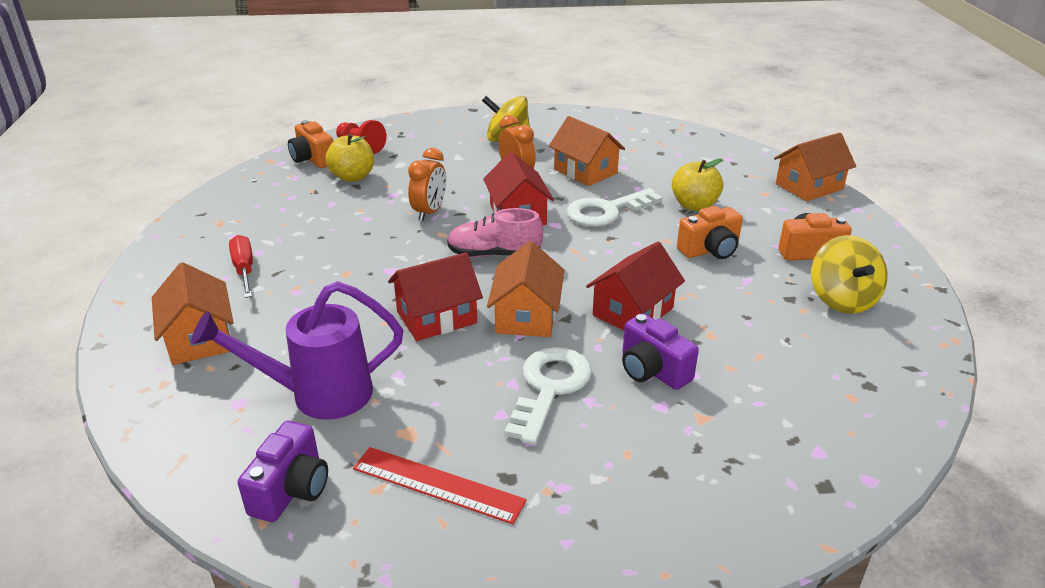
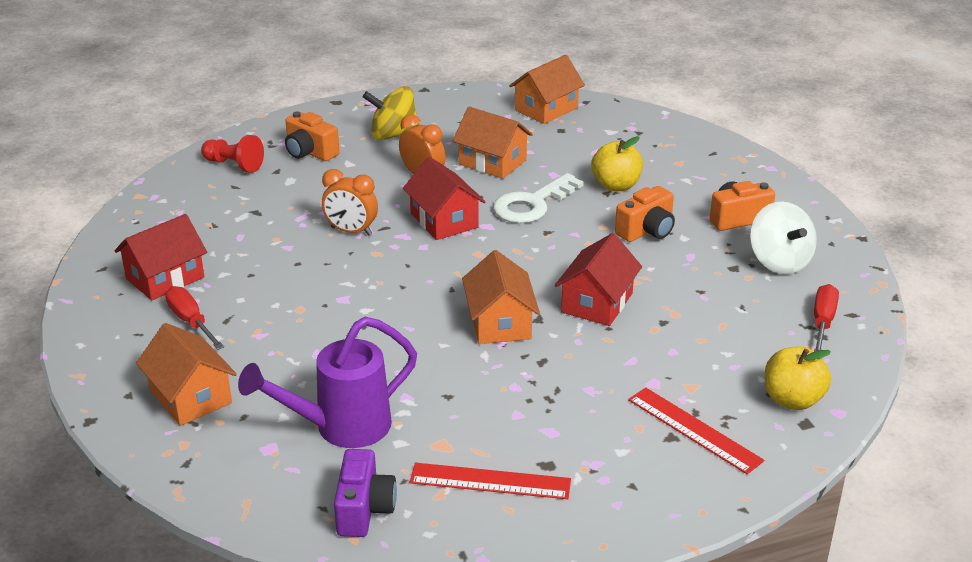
camera: 15 degrees left, 0 degrees up
(313, 159) = (188, 187): orange camera -> orange camera (310, 152)
(353, 177) = (246, 202): yellow apple -> yellow apple (792, 400)
(429, 212) = (351, 231): orange clock -> orange clock turned 105 degrees clockwise
(436, 317) = (415, 338): red house -> red house (165, 278)
(494, 254) = (440, 266): pink shoe -> none
(549, 388) = (550, 385): white key -> none
(652, 370) = (634, 354): purple camera -> none
(689, 468) = (694, 430): none -> red ruler
(809, 186) = (719, 149): orange house -> orange house (546, 109)
(842, 299) = (779, 262): yellow spinning top -> white spinning top
(875, 371) = (822, 322): none -> red screwdriver

